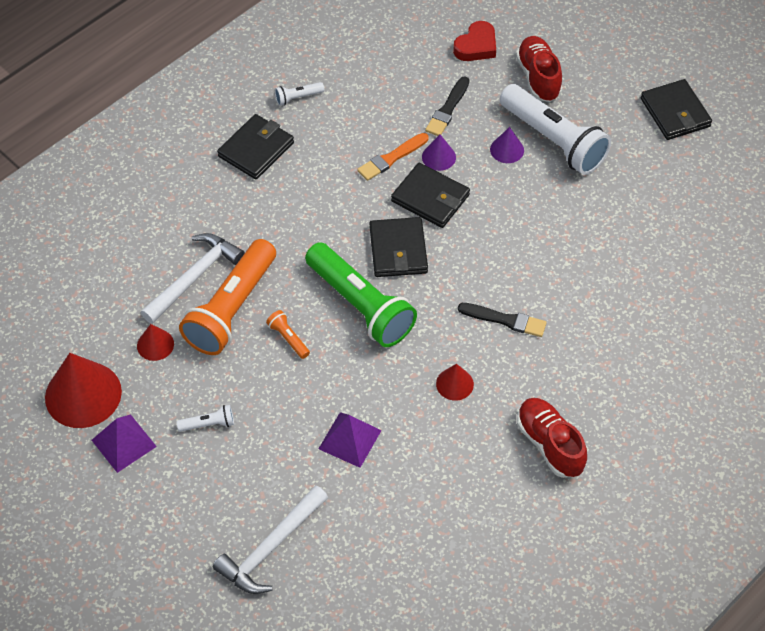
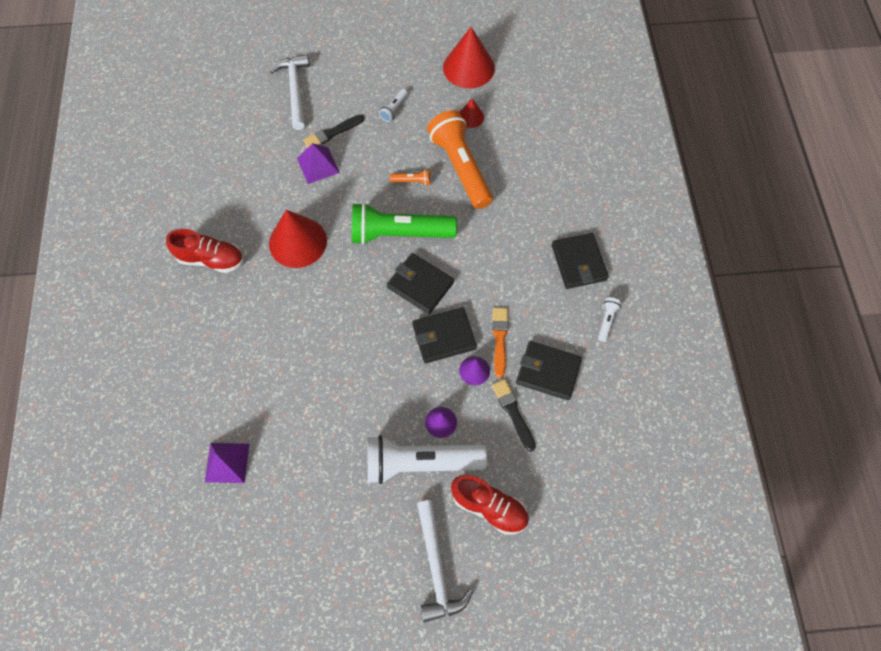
camera: 130 degrees right, 10 degrees up
(124, 443) = (420, 67): purple pyramid -> purple pyramid (227, 462)
(194, 277) = (502, 163): white hammer -> white hammer (436, 567)
(454, 384) = (298, 242): red cone -> red cone, size x2.01
(476, 46) = (560, 487): red heart -> none
(505, 320) = (311, 304): black brush -> black brush (332, 133)
(675, 112) = (365, 584): black wallet -> black wallet (548, 372)

